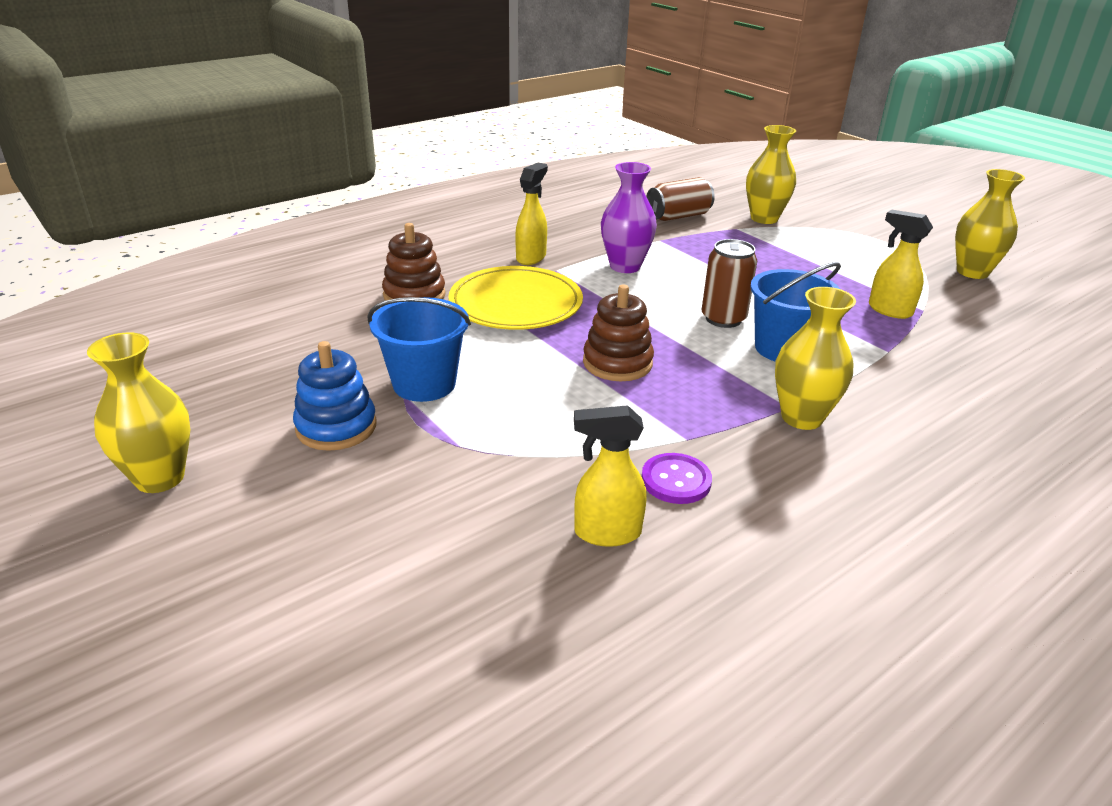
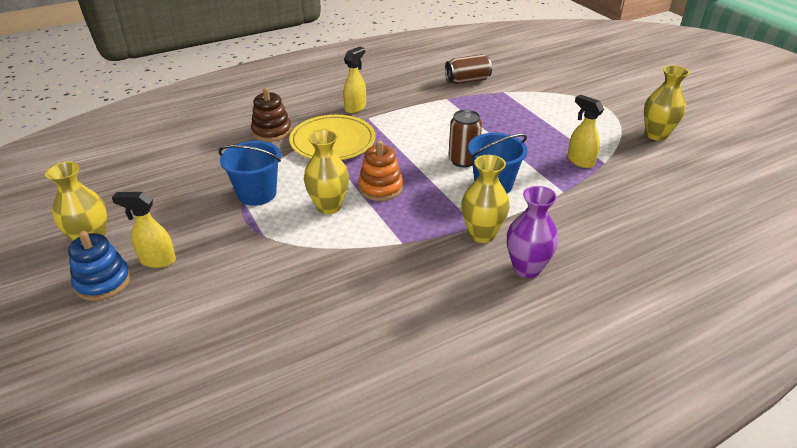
camera: 10 degrees right, 5 degrees up
(336, 427) = (197, 218): blue stacking toy -> blue stacking toy (103, 282)
(606, 533) = (328, 298): yellow spray bottle -> yellow spray bottle (157, 260)
(617, 363) = (380, 188): brown stacking toy -> orange stacking toy
(625, 266) = (414, 118): purple vase -> purple vase (526, 268)
(676, 480) = (383, 269): purple button -> none
(764, 218) = (527, 85): yellow vase -> yellow vase (329, 206)

